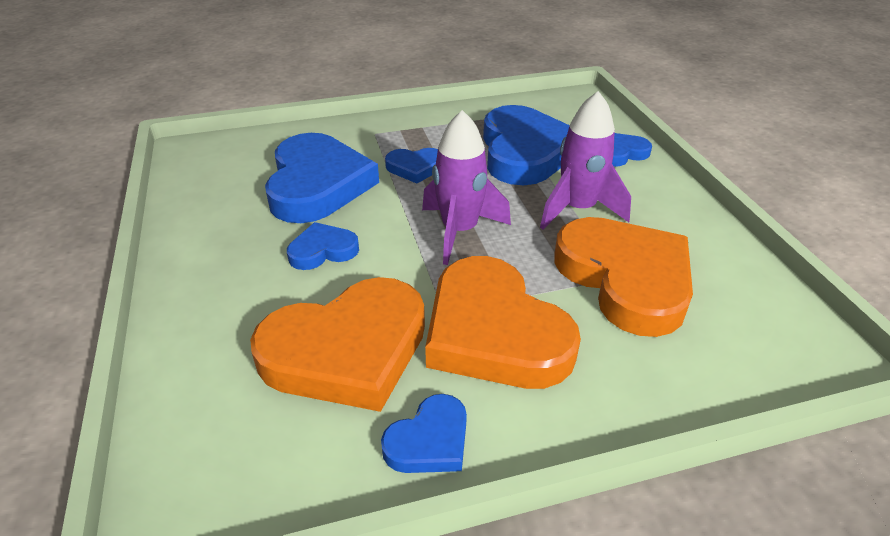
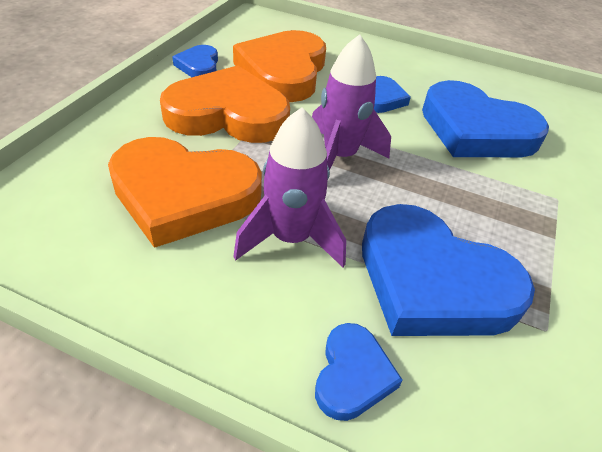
camera: 125 degrees right, 5 degrees up
(415, 167) = (462, 187): blue heart -> none

